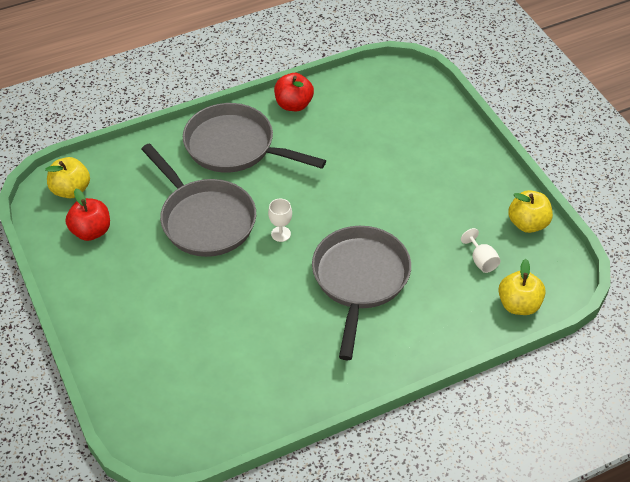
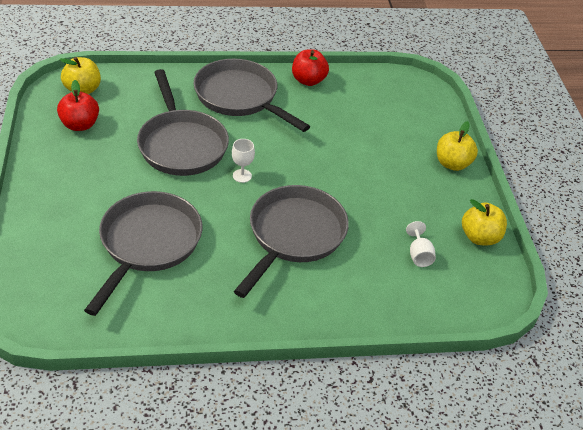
camera: 15 degrees right, 5 degrees down
(228, 336) = (148, 244): none -> grey pan
(518, 305) = (438, 305): yellow apple -> yellow apple (452, 164)

